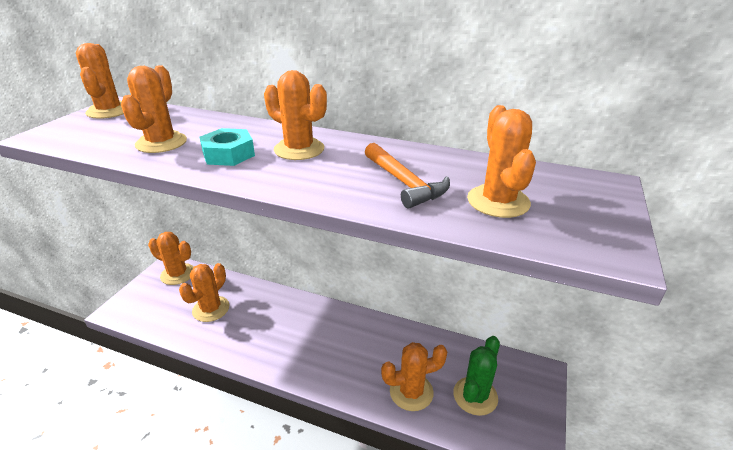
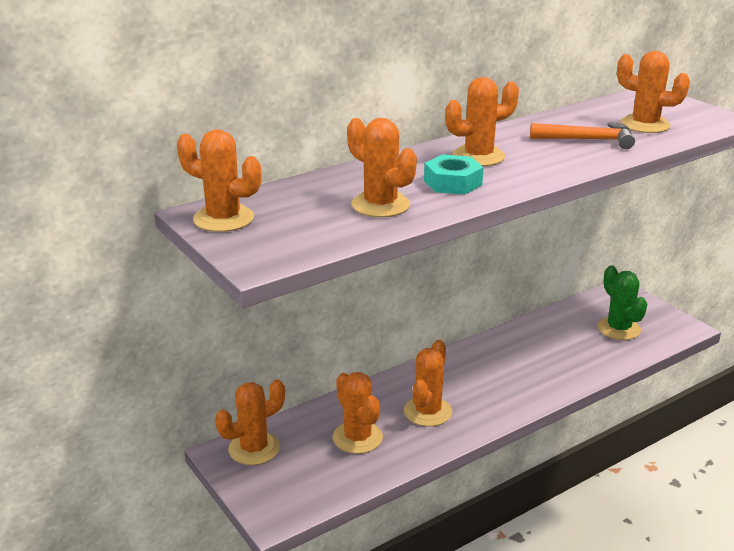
camera: 55 degrees left, 5 degrees down
(411, 392) = (590, 356): orange cactus -> orange cactus (427, 412)

